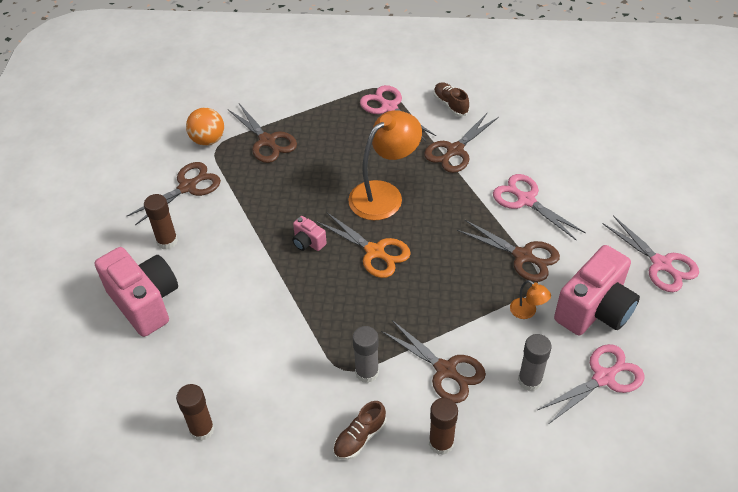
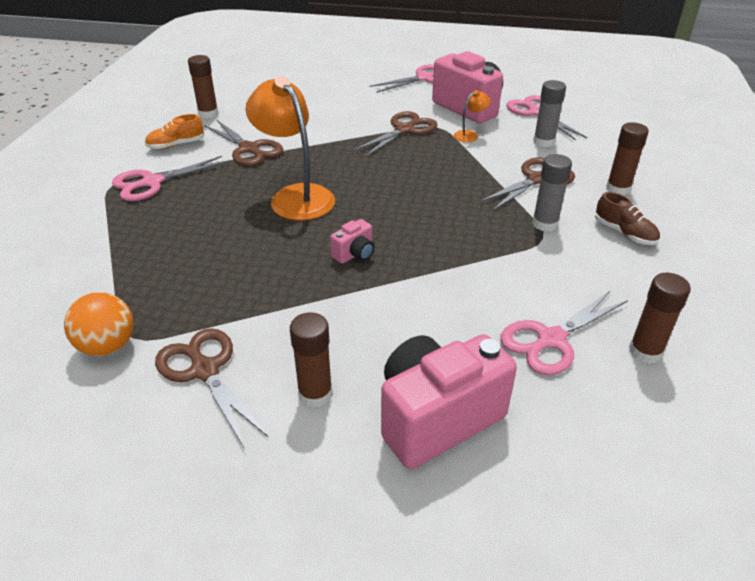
camera: 85 degrees left, 10 degrees down
(267, 141) = (151, 283): brown scissors -> none
(375, 252) = (381, 208): orange scissors -> none
(450, 105) = (176, 145): brown shoe -> orange shoe
(513, 110) = (208, 113): none -> brown glue stick
(525, 200) = (335, 121): pink scissors -> pink scissors (551, 340)

